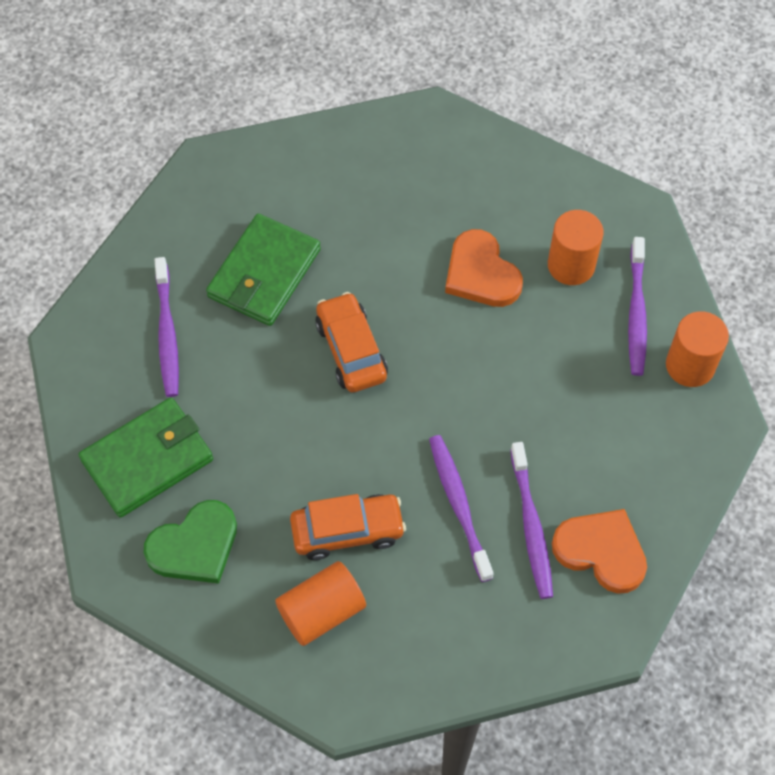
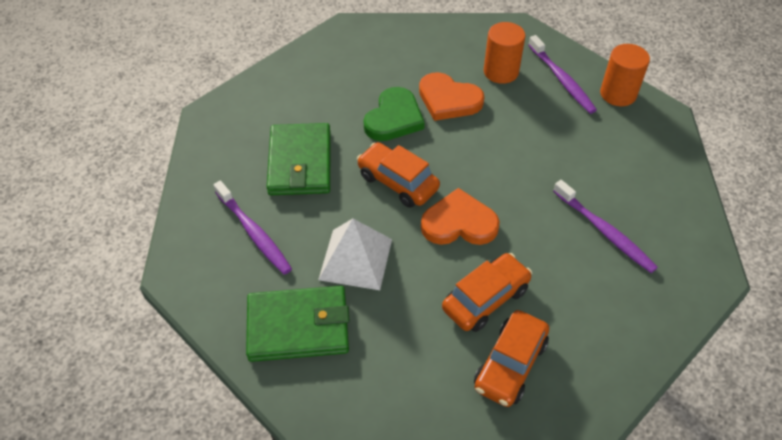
camera: 30 degrees left, 10 degrees down
(147, 459) = (298, 326): green wallet -> green wallet turned 60 degrees clockwise
(195, 546) = (380, 369): green heart -> green heart (394, 118)
(248, 417) = (356, 259): none -> white pyramid
(321, 611) = (510, 365): orange cylinder -> orange car
(459, 504) = (547, 242): purple toothbrush -> none
(601, 551) = (661, 224): orange heart -> orange heart (459, 223)

